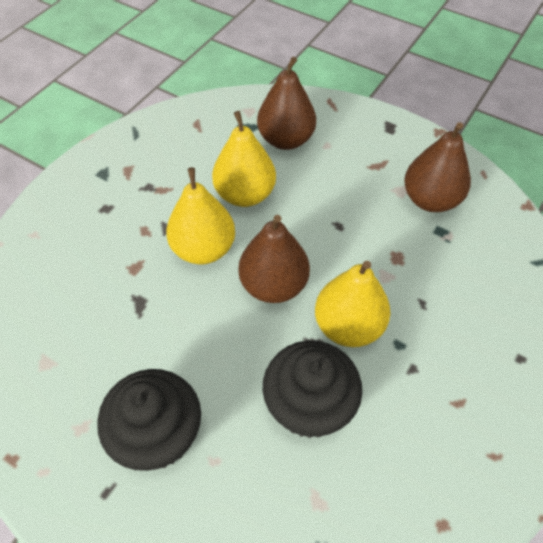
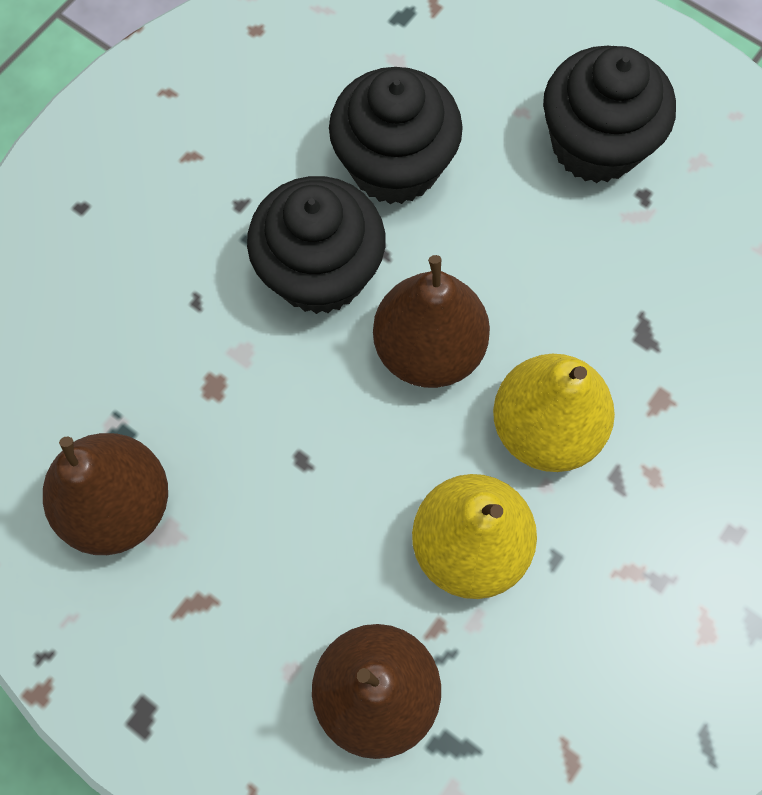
camera: 175 degrees left, 15 degrees up
(348, 326) = (320, 272): yellow pear -> black cupcake

